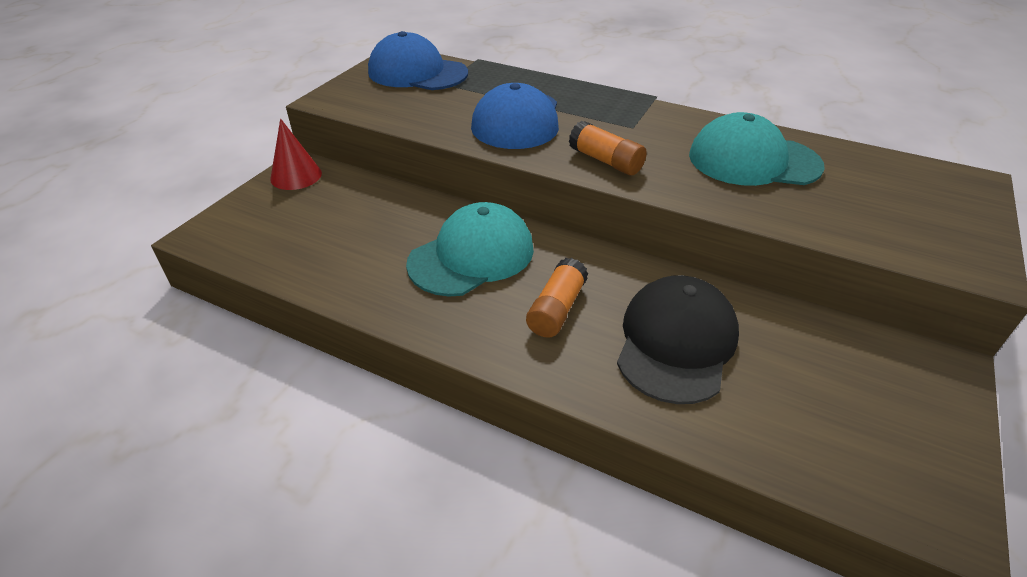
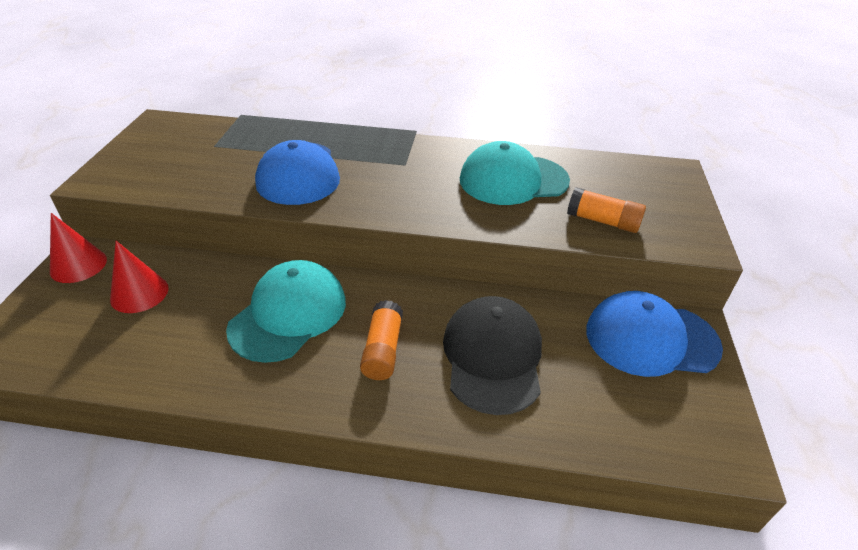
camera: 20 degrees left, 0 degrees up
(340, 210) = (139, 293): none -> red cone
(417, 72) = (183, 137): blue cap -> blue cap (651, 338)
(605, 161) = (391, 202): orange glue stick -> orange glue stick (603, 221)

